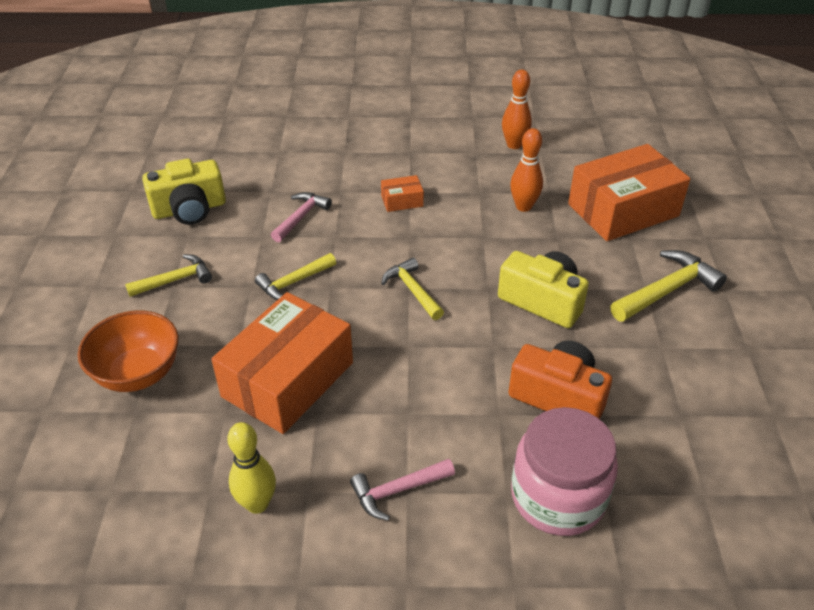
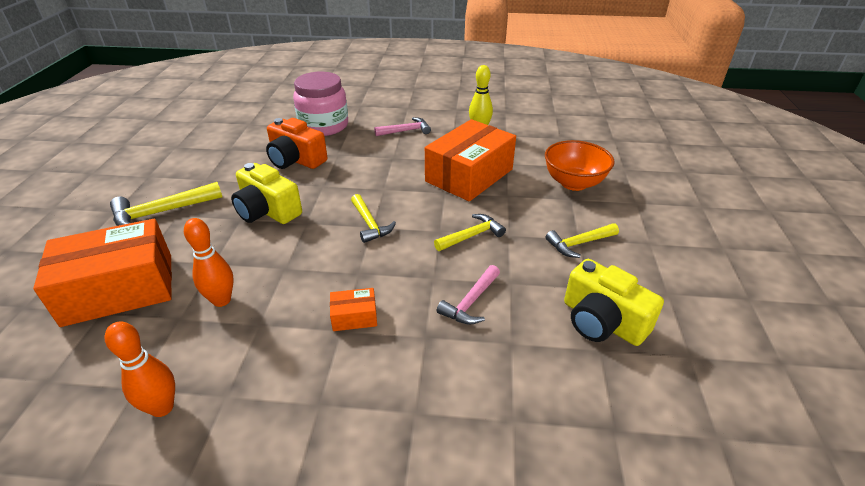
camera: 175 degrees left, 5 degrees down
(189, 209) = (602, 321): yellow camera -> yellow camera turned 120 degrees counterclockwise

